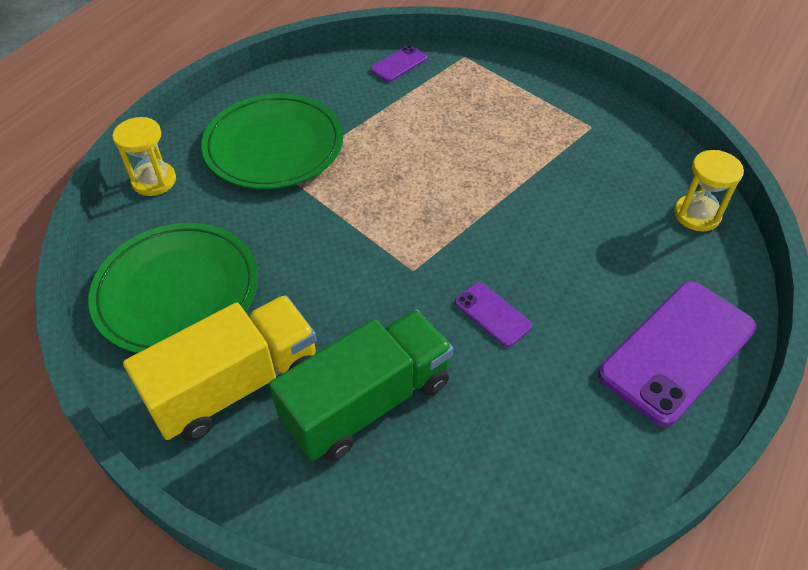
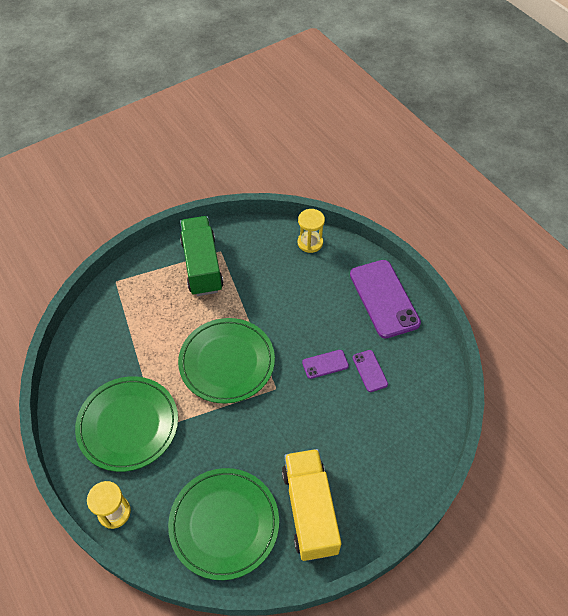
camera: 65 degrees left, 5 degrees up
(367, 402) = (351, 447): green truck -> green truck (202, 266)
(399, 64) = (97, 320): purple phone -> purple phone (369, 371)
(420, 201) = (227, 362): none -> green plate

